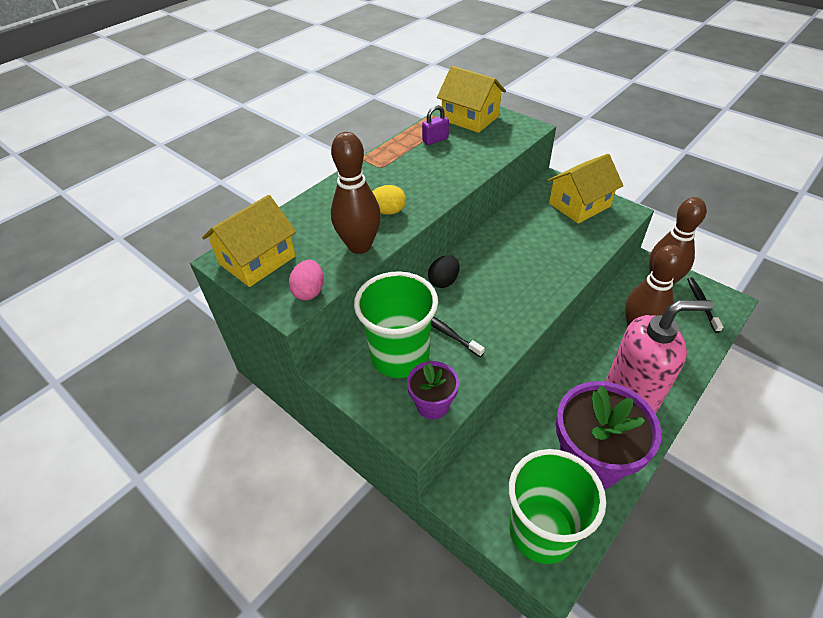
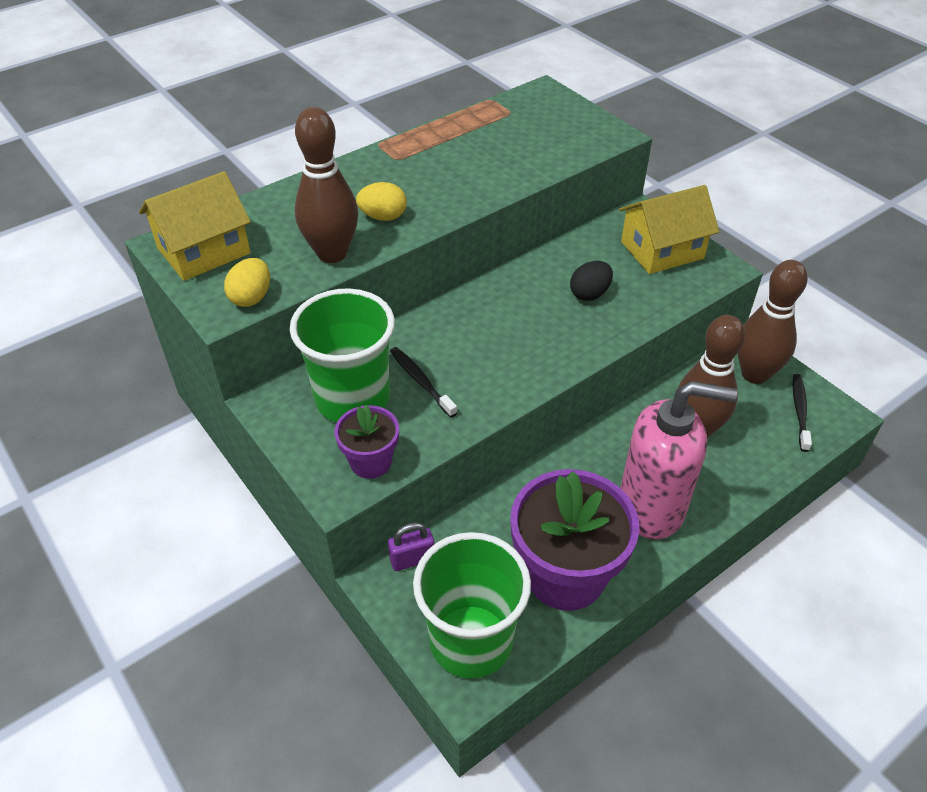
camera: 10 degrees right, 0 degrees up
(309, 291) = (251, 297): pink egg -> yellow egg
(435, 140) = (481, 133): purple padlock -> purple padlock (412, 559)
(444, 281) = (441, 319): black egg -> black egg (589, 294)
(470, 118) = (540, 111): yellow house -> none

